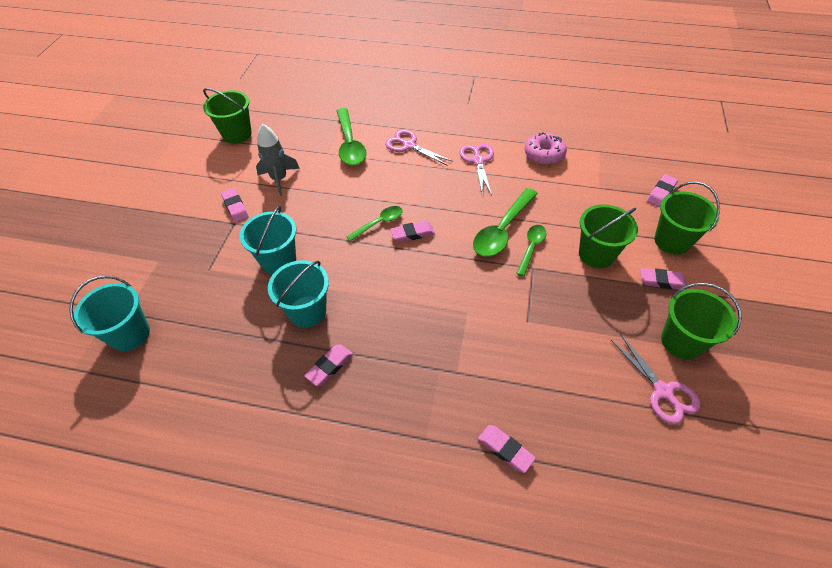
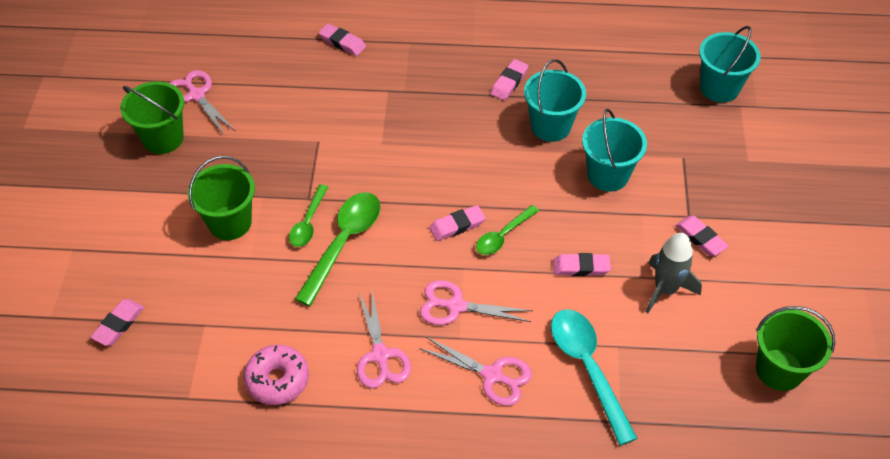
camera: 170 degrees right, 0 degrees up
(350, 144) = (587, 368): green spoon -> turquoise spoon
(424, 182) = (456, 306): none -> pink scissors
(662, 281) = (161, 198): pink eraser -> pink eraser (581, 267)
(672, 241) = (131, 250): green bucket -> none

